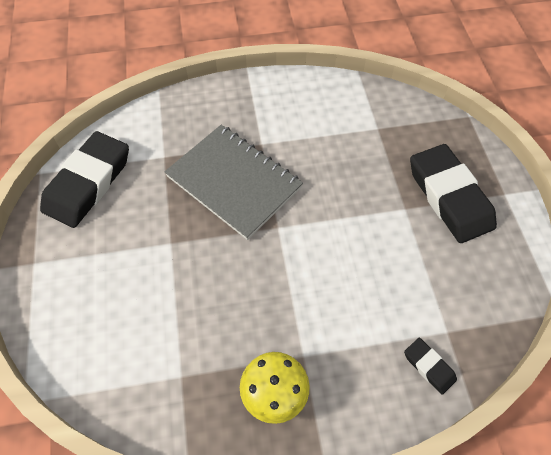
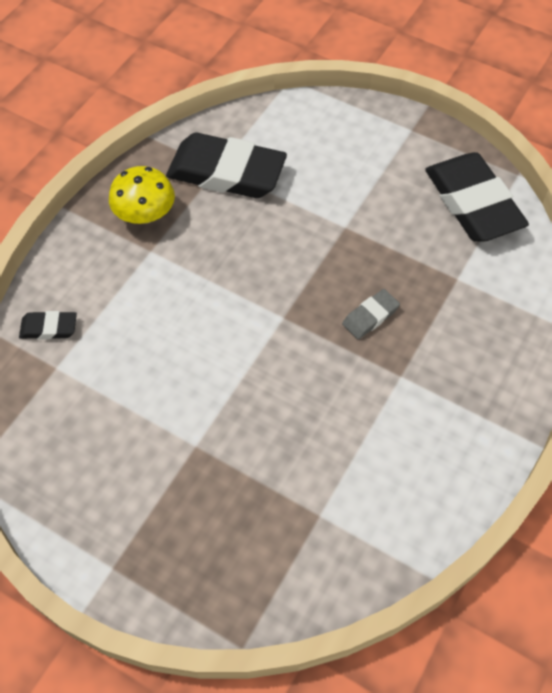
camera: 130 degrees right, 0 degrees up
(234, 182) = (370, 316): grey notebook -> grey eraser
(449, 197) = (165, 503): black eraser -> black eraser (226, 172)

